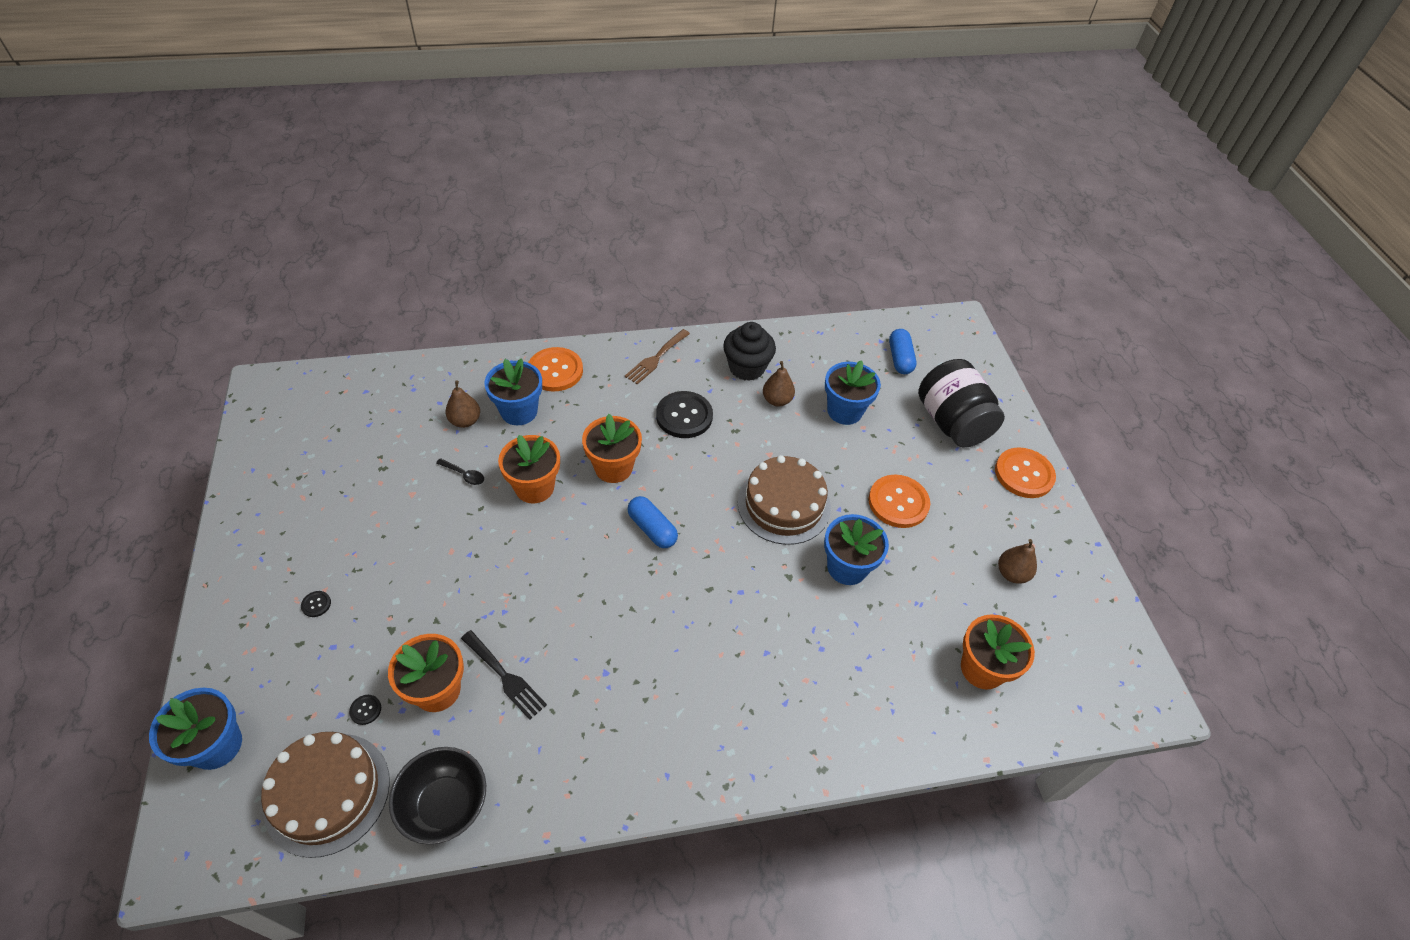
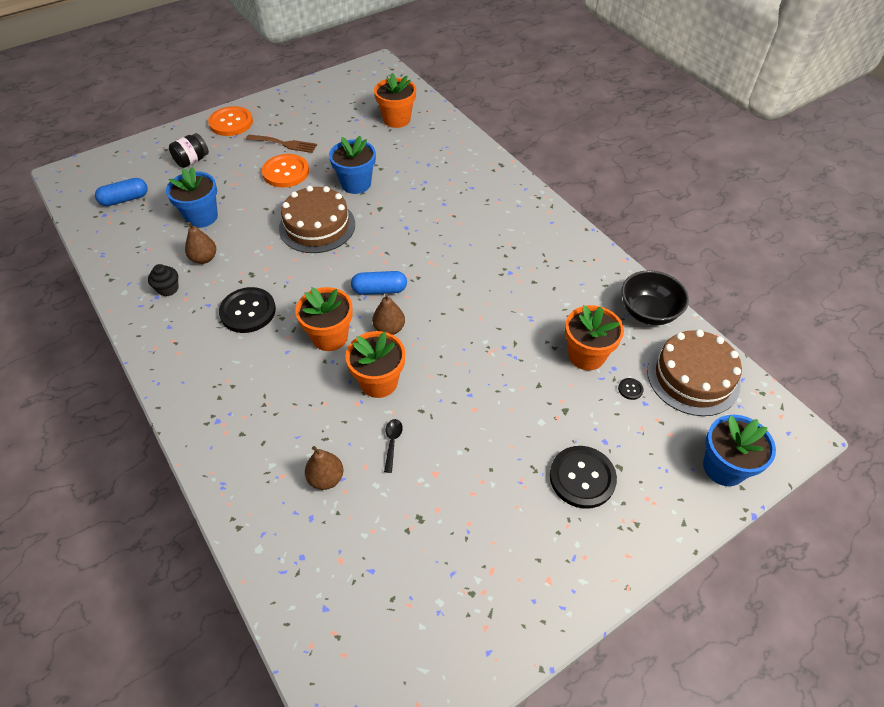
camera: 110 degrees left, 0 degrees up
(316, 604) = (582, 478): black button -> black button, size x2.45
(505, 677) = (550, 322): black fork -> none
(519, 411) = (293, 438): blue flower pot -> none
(555, 371) = (223, 433): orange button -> none
(652, 529) = (379, 290): blue capsule -> blue capsule turned 60 degrees clockwise
(656, 358) = (177, 358): brown fork -> brown fork (284, 144)
(747, 367) = (168, 289): black cupcake -> black cupcake, size x0.57
(952, 422) = (192, 161): black jar -> black jar, size x0.53
(1012, 573) = (320, 117): brown pear -> brown pear (389, 329)

